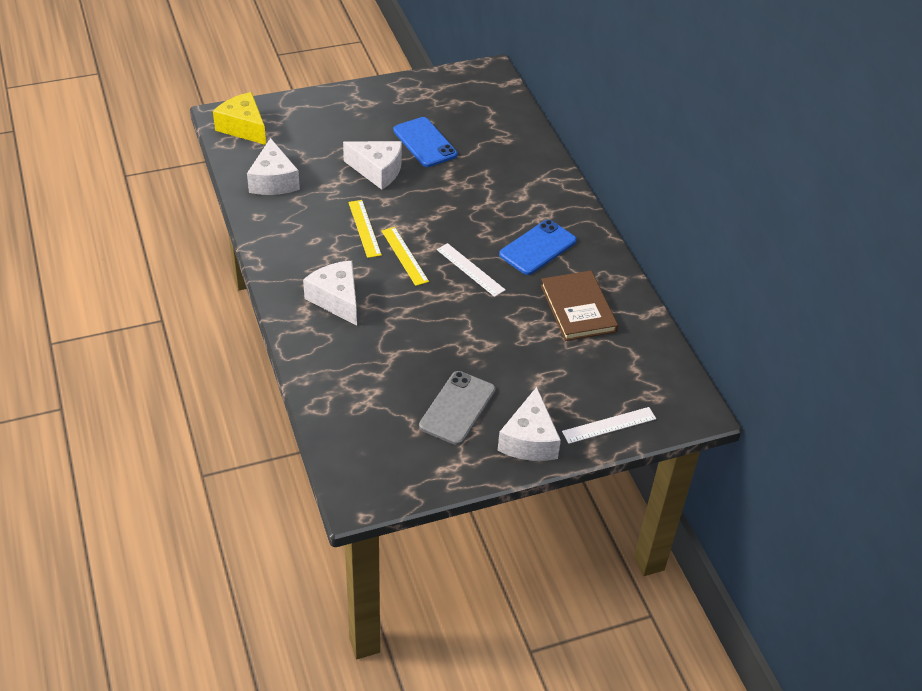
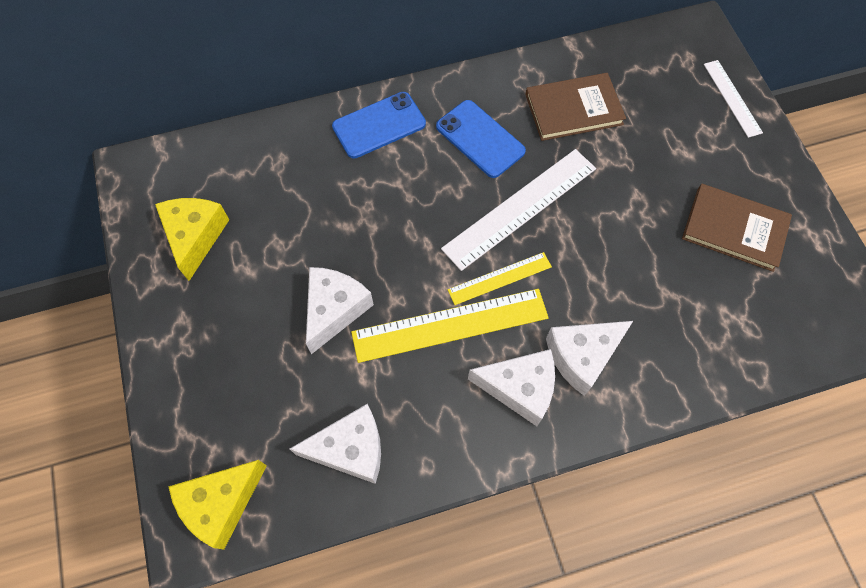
camera: 85 degrees left, 20 degrees up
(364, 228) = (450, 325): yellow ruler -> yellow ruler, size x1.78
(425, 142) = (279, 251): blue phone -> blue phone (379, 125)
(435, 104) = (195, 237): none -> yellow cheese
(457, 408) = (734, 229): grey phone -> brown book
(470, 269) = (520, 208): white ruler -> white ruler, size x1.78
(529, 440) = (764, 166): white cheese -> white cheese (519, 388)

